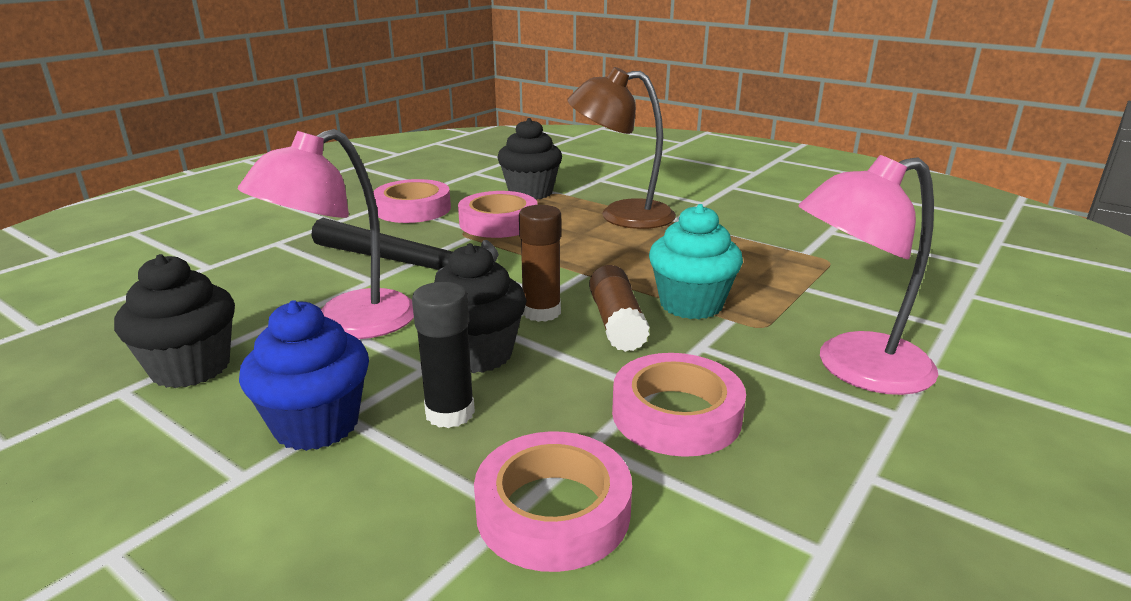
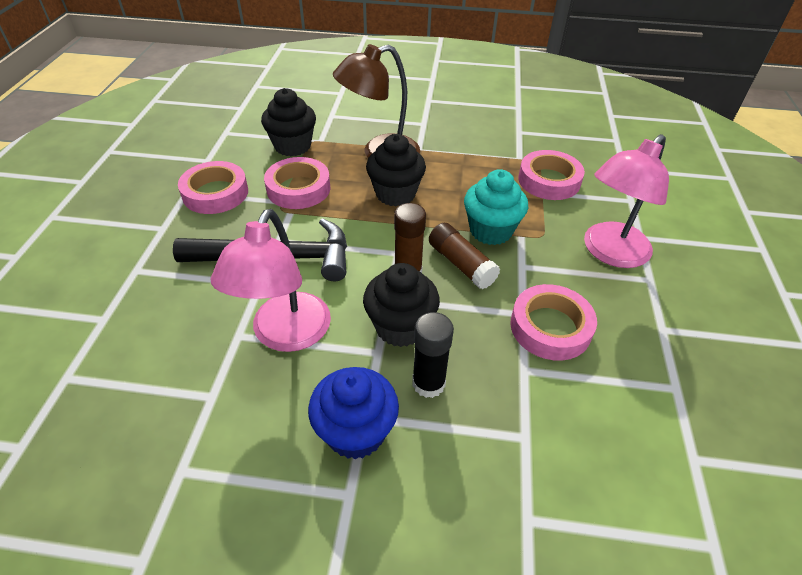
camera: 30 degrees left, 20 degrees up
(191, 368) = (211, 426): black cupcake -> black cupcake (395, 194)
(553, 511) = (544, 426): pink tape -> pink tape (549, 180)

